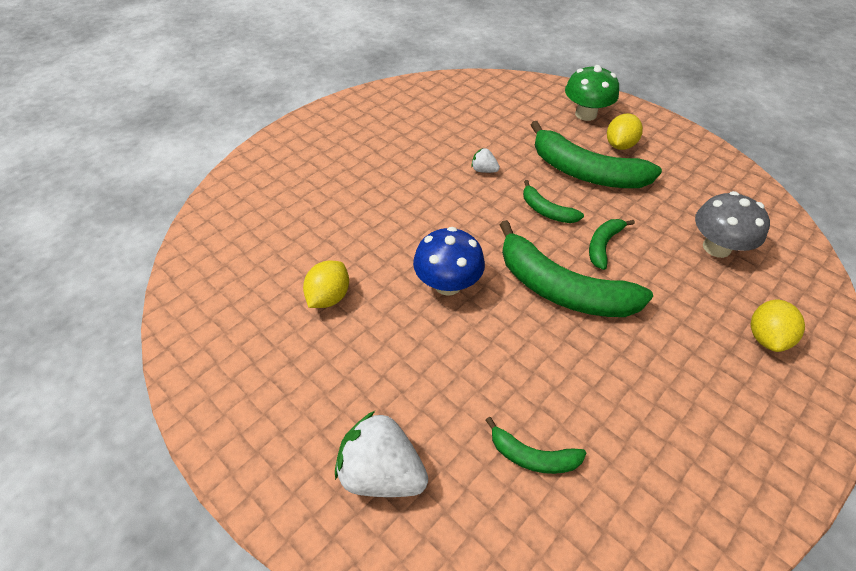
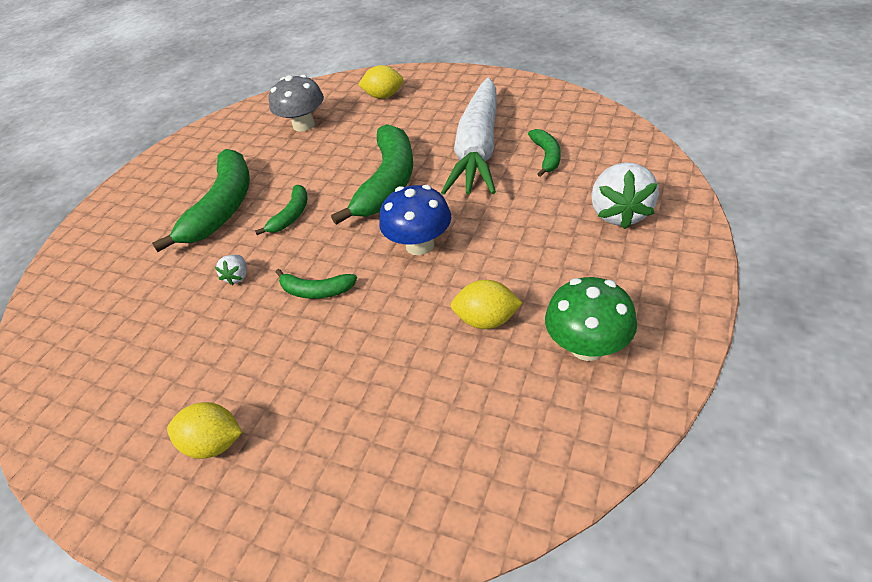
camera: 105 degrees left, 5 degrees down
(585, 114) = (115, 231): green mushroom -> green mushroom (587, 346)
(586, 390) = (478, 149): none -> white carrot
(603, 245) = (325, 174): green banana -> green banana (316, 291)
(619, 145) = (173, 196): yellow lemon -> yellow lemon (214, 443)

